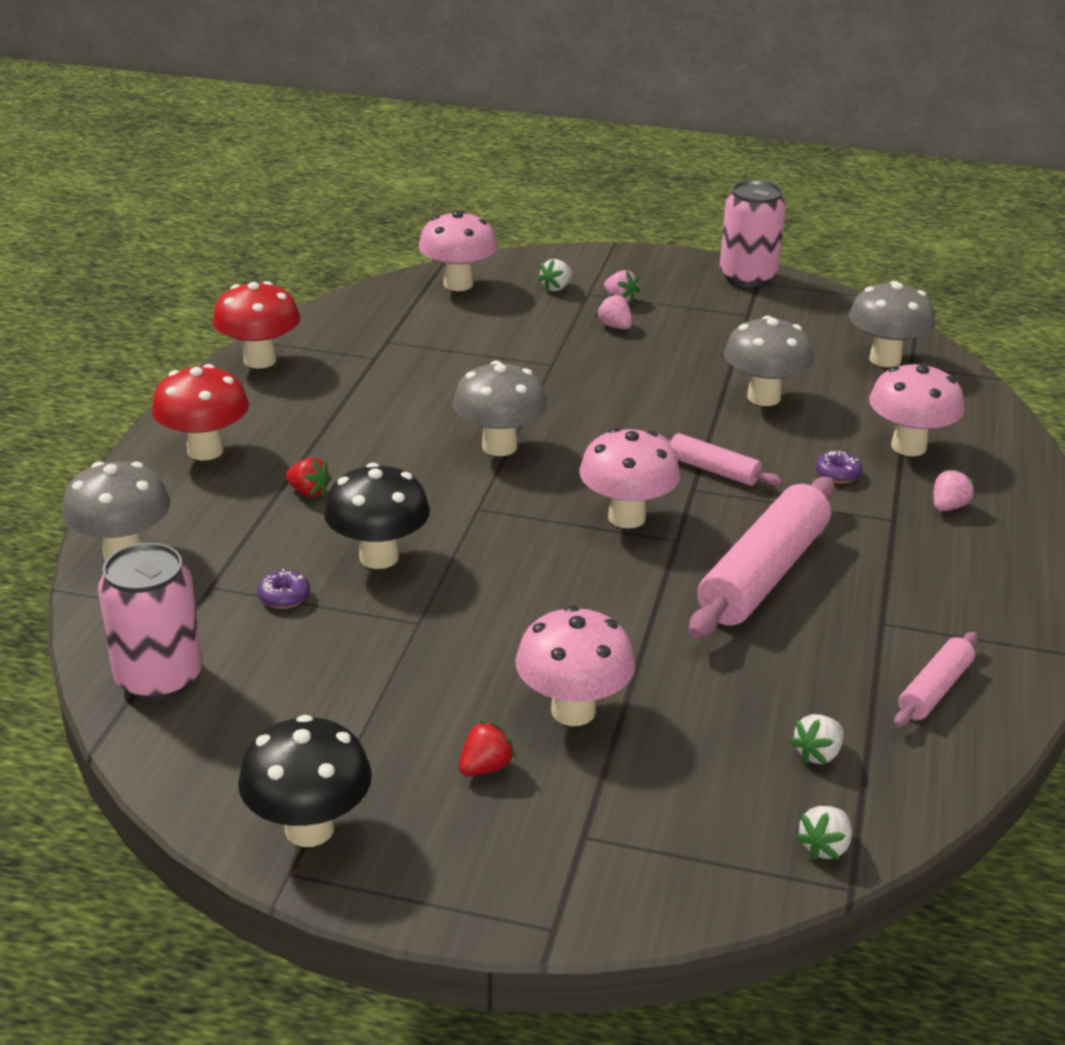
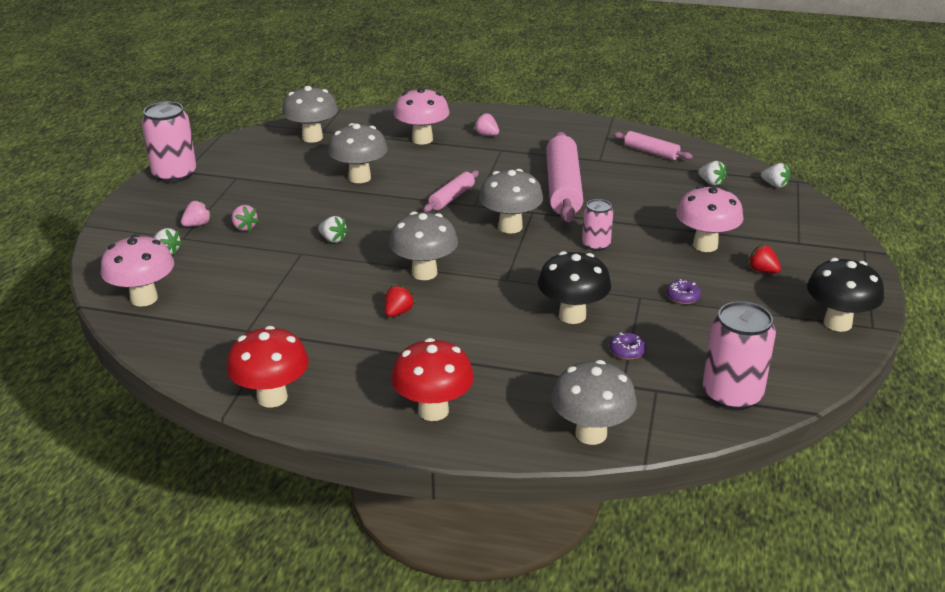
camera: 90 degrees left, 0 degrees up
(308, 492) = (493, 352): red strawberry -> red strawberry (398, 312)
(574, 593) = (596, 245): none -> pink can
(586, 383) = (333, 239): none -> white strawberry
(615, 327) = (244, 227): pink strawberry -> pink strawberry turned 90 degrees counterclockwise
(626, 517) = (510, 227): pink mushroom -> grey mushroom
(763, 574) = (563, 188): pink rolling pin -> pink rolling pin turned 60 degrees clockwise
(837, 474) = (454, 161): purple donut -> purple donut (682, 297)

